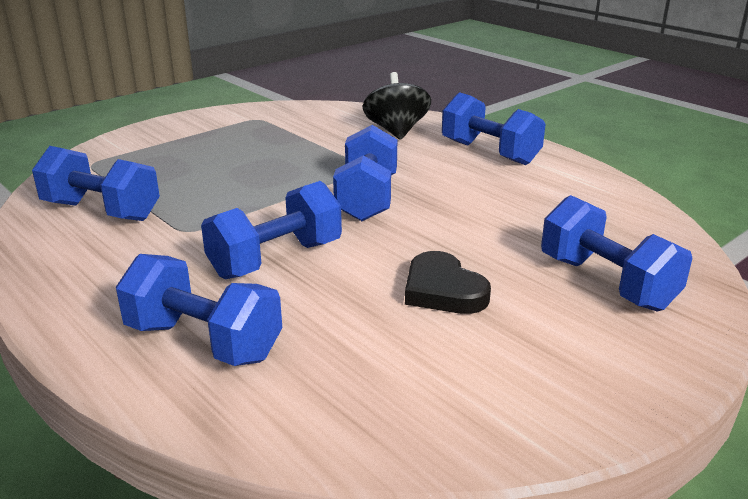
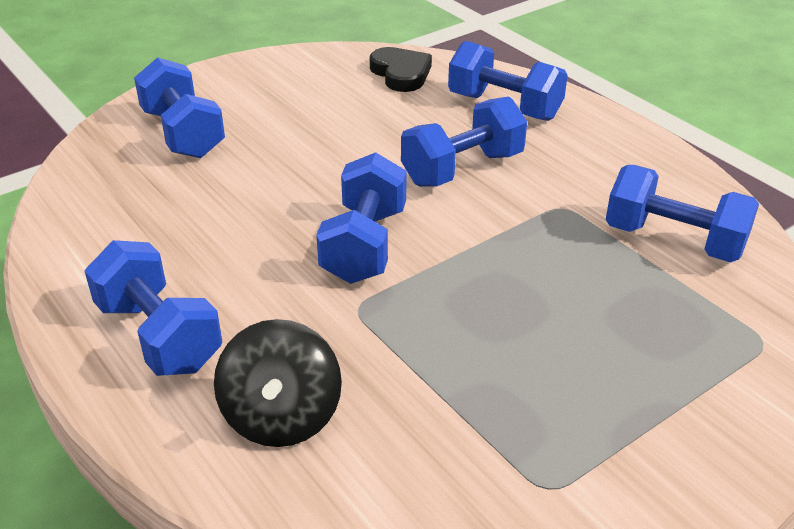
camera: 175 degrees left, 10 degrees up
(443, 290) = (321, 134): black heart -> black heart (401, 73)

